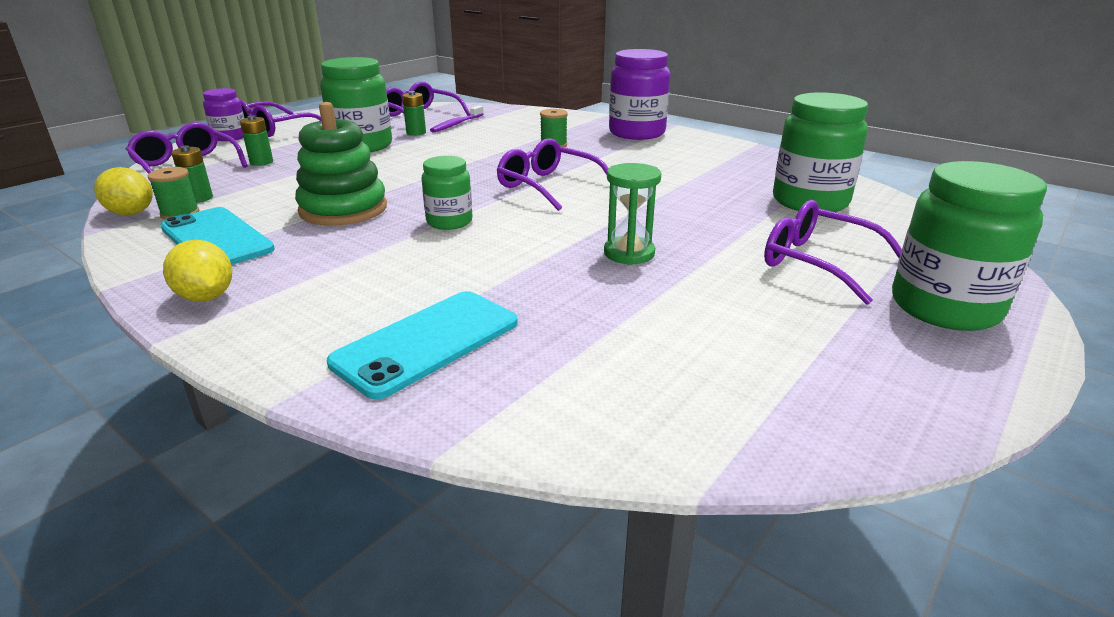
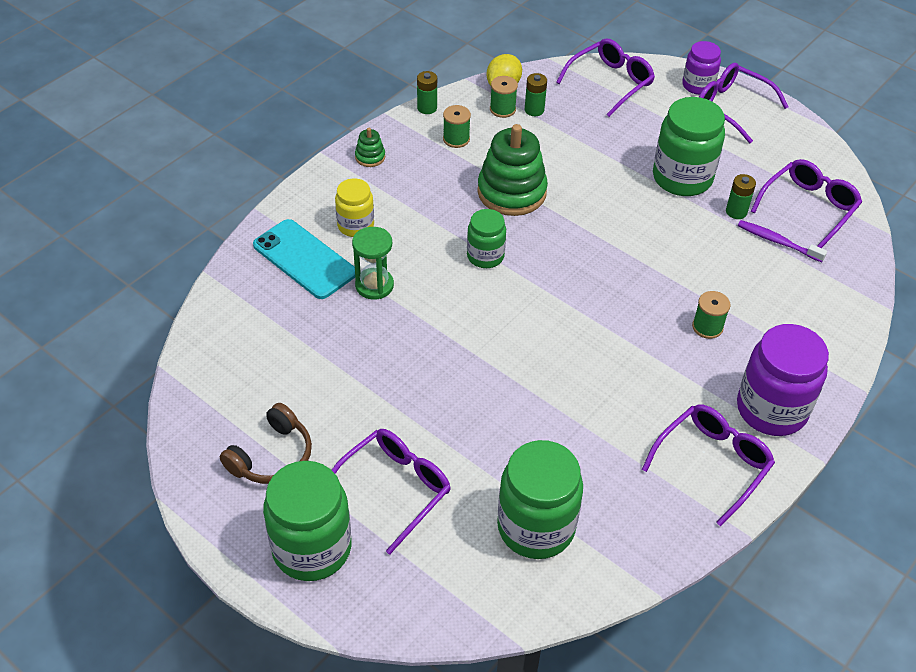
camera: 90 degrees right, 20 degrees up
(206, 297) = (370, 157): yellow lemon -> green stacking toy
(216, 239) = (456, 139): turquoise phone -> green spool
(261, 162) = (624, 122): green battery -> green battery (427, 108)
(363, 303) = (355, 225): none -> yellow jar
(548, 186) = (572, 319): purple glasses -> purple glasses (712, 463)
(629, 253) = (420, 365): green hourglass -> green hourglass (374, 285)
(830, 345) = (272, 456): none -> brown headphones

